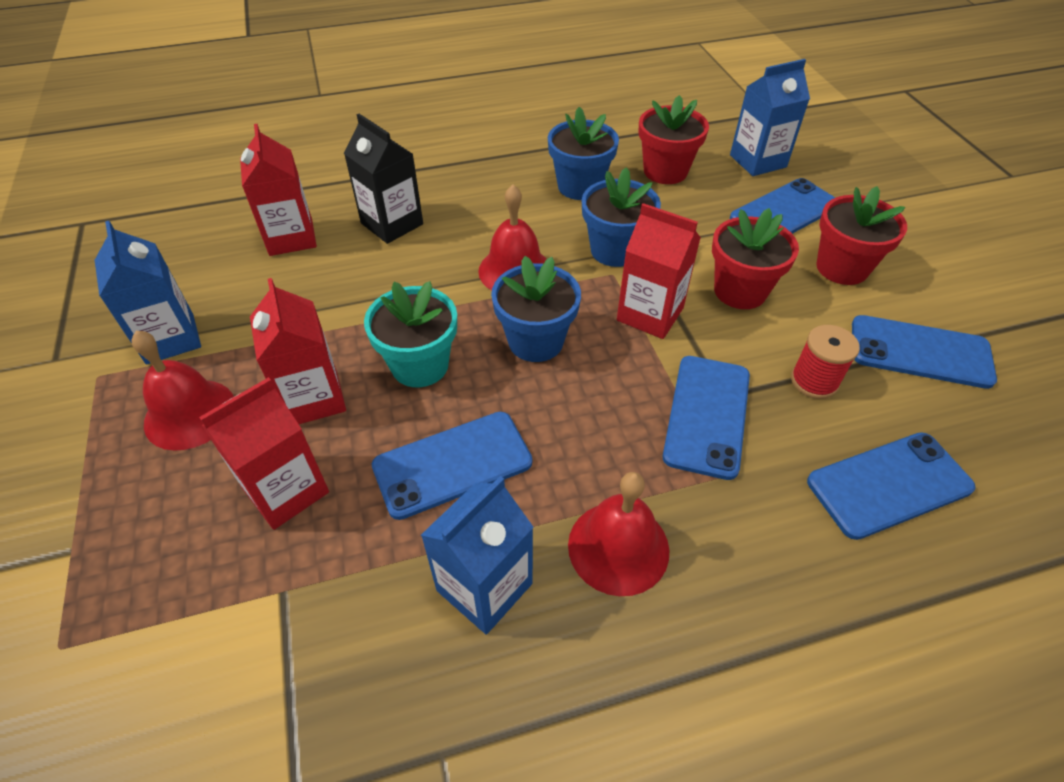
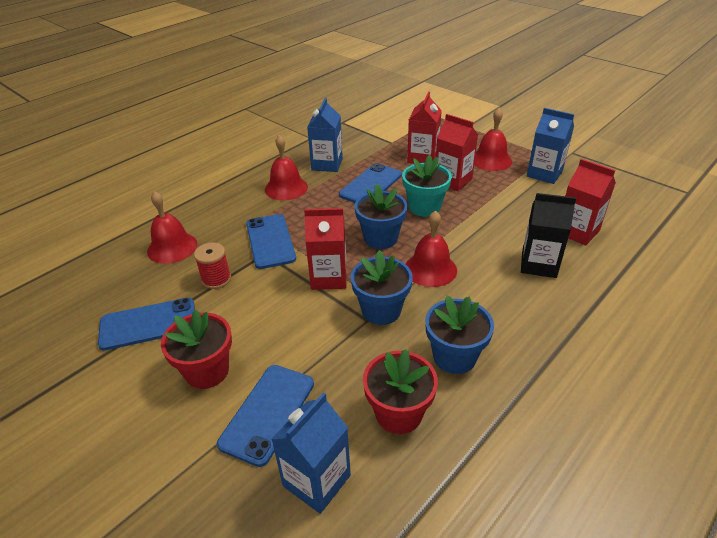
camera: 150 degrees right, 10 degrees down
(740, 291) = (279, 317): red flower pot -> none
(889, 484) = (172, 247): blue phone -> red bell

